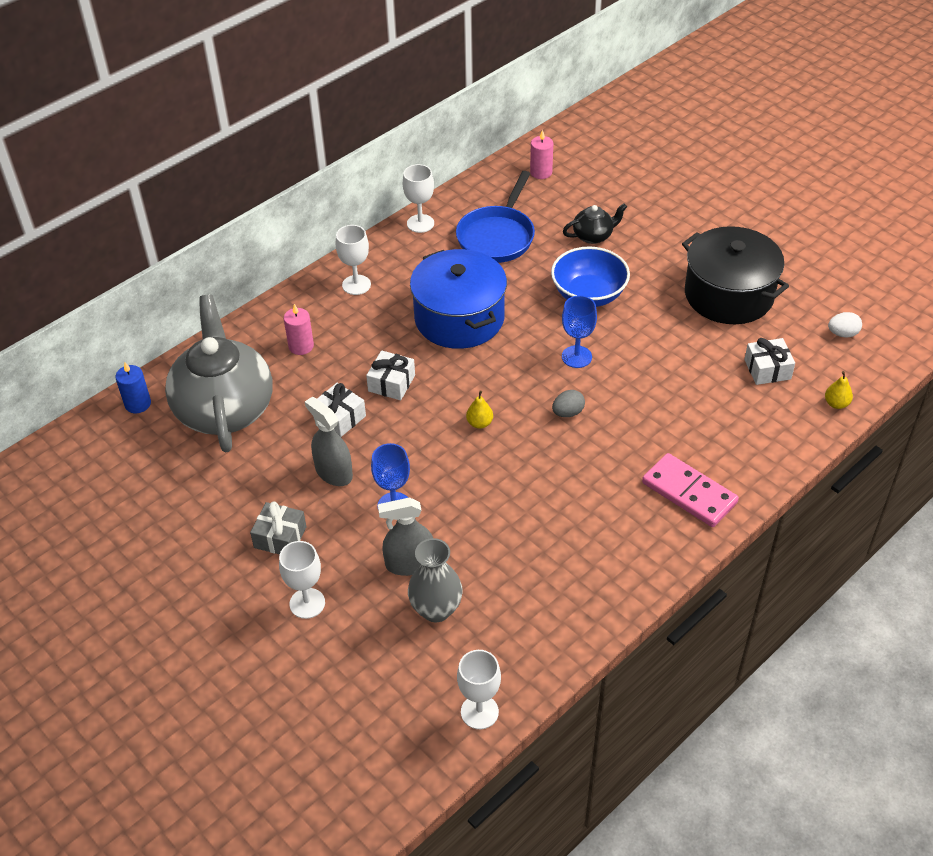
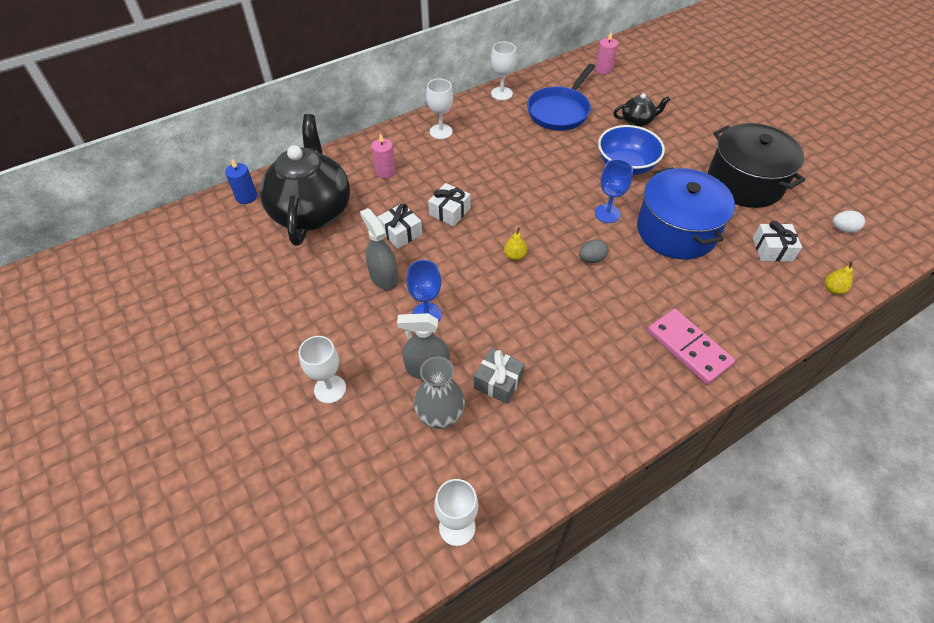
camera: 10 degrees right, 5 degrees up
(225, 409) = (312, 211): grey teapot -> black teapot
(280, 537) = (324, 325): grey gift -> grey gift (498, 381)
(459, 318) = (516, 168): blue pot -> blue pot (676, 230)

